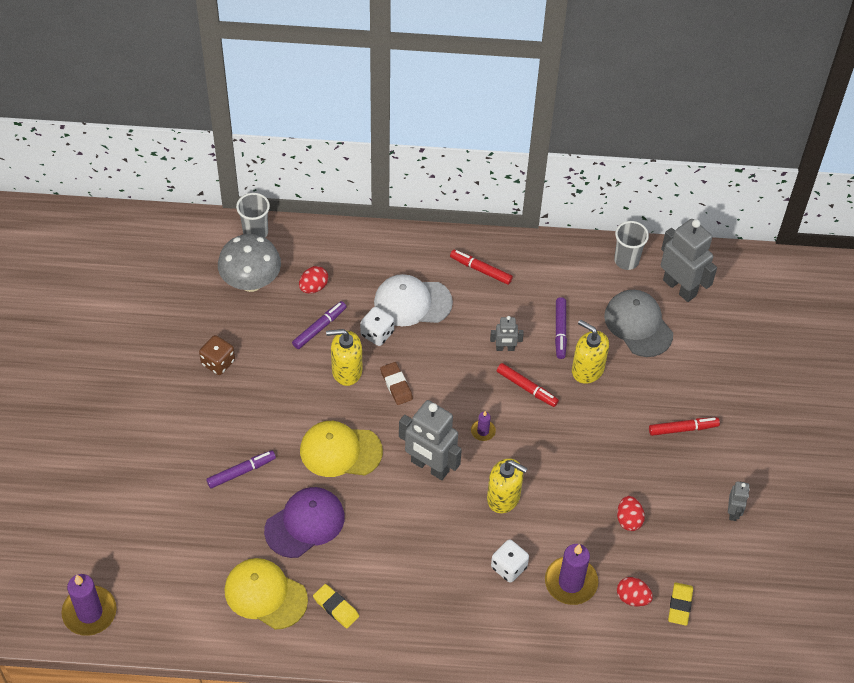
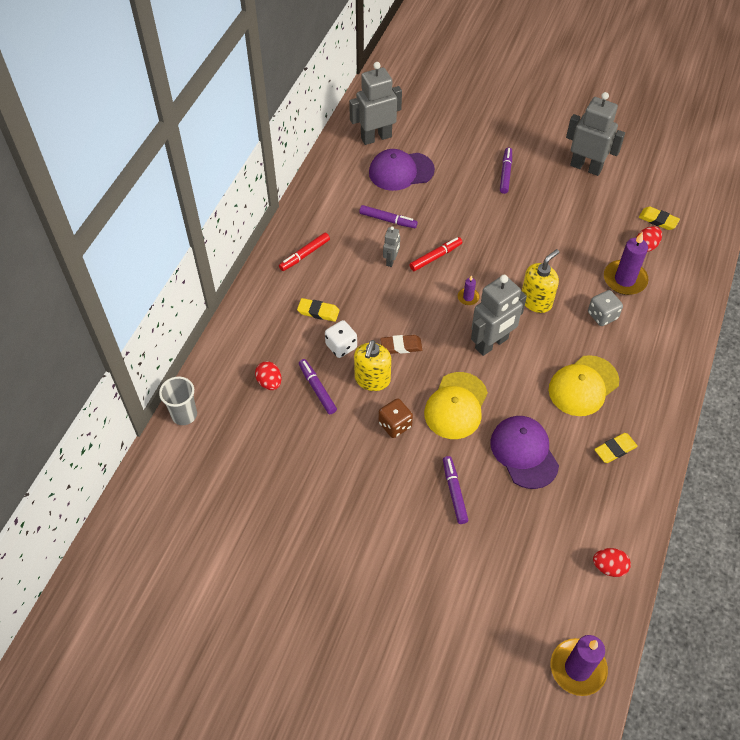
camera: 70 degrees left, 0 degrees up
(218, 362) = (324, 483): brown dice -> brown dice (395, 425)
(251, 282) = (241, 432): grey mushroom -> none
(265, 594) = (590, 503): yellow cap -> yellow cap (583, 386)
(412, 302) = (318, 312): white cap -> yellow eraser
(509, 567) = (602, 315): white dice -> grey dice
(587, 369) = (431, 214): yellow soap dispenser -> none
(626, 260) = (336, 160): grey cup -> none
(628, 520) = (577, 228): red egg -> red egg (609, 567)
(638, 325) = (401, 171): grey cap -> purple cap
(683, 429) = (505, 173): red marker -> purple marker
(733, 512) = (586, 167): grey robot -> grey robot, size x2.02

